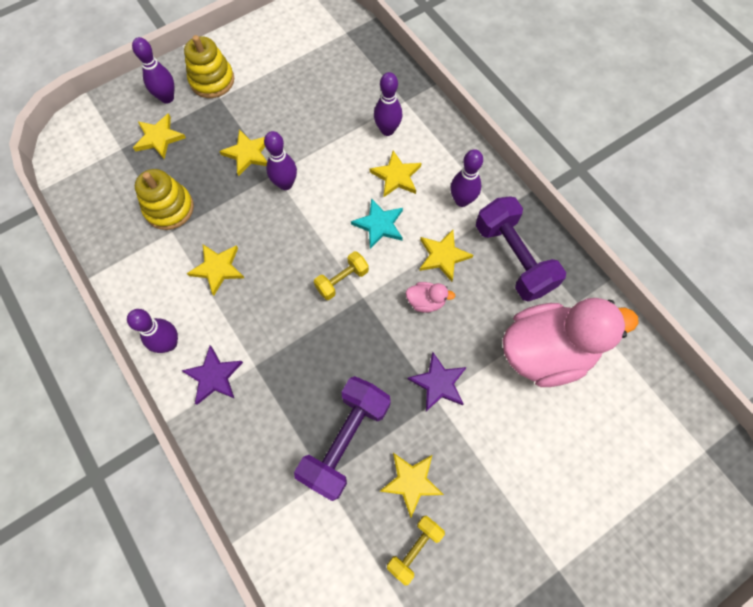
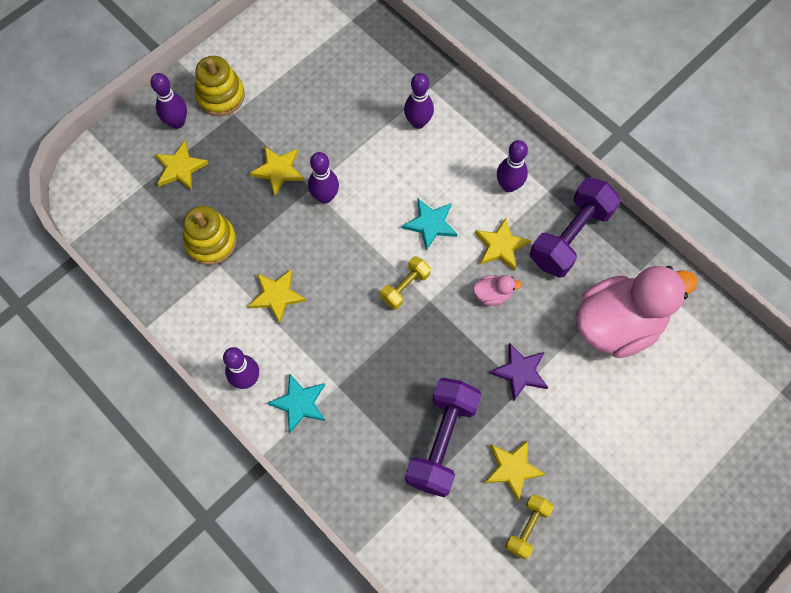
camera: 10 degrees left, 0 degrees up
(214, 376) = (299, 403): purple star -> turquoise star
(396, 176) = (437, 170): yellow star -> none
(513, 258) = (570, 236): purple dumbbell -> purple dumbbell turned 75 degrees clockwise

